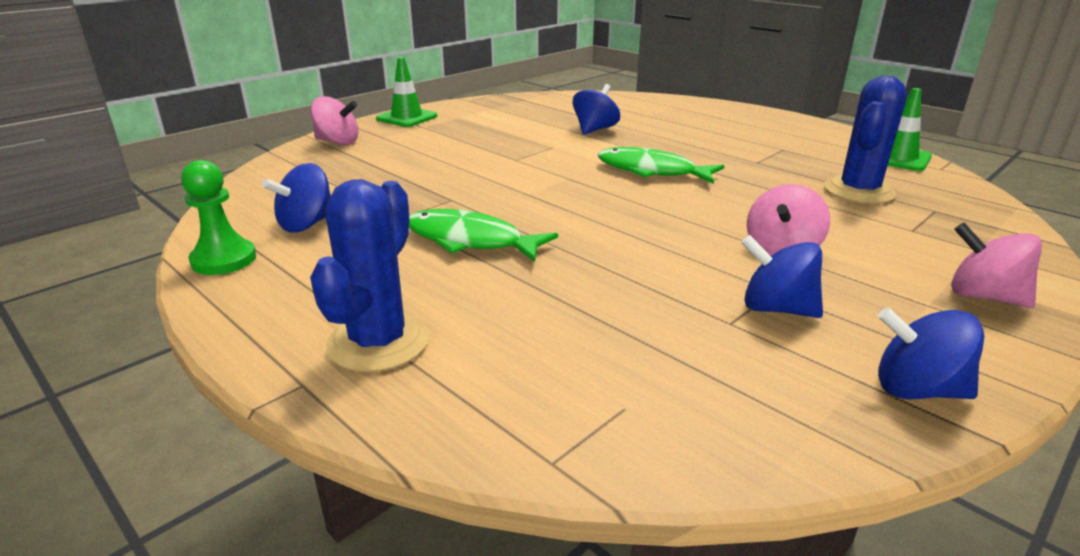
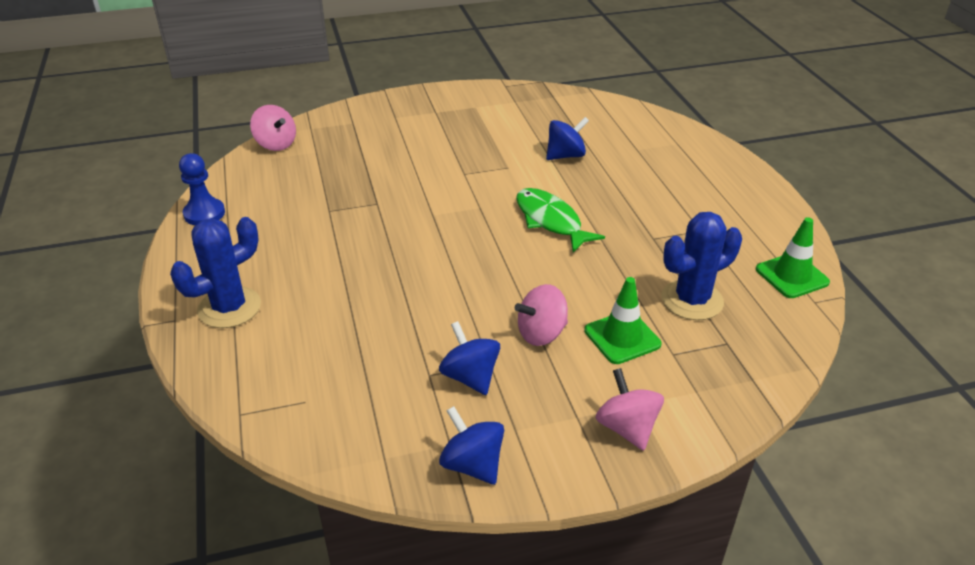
camera: 30 degrees right, 10 degrees up
(224, 260) = (204, 214): green pawn -> blue pawn
(307, 224) = (270, 198): blue spinning top -> none
(337, 142) = (359, 115): pink spinning top -> pink spinning top (276, 144)
(407, 118) = (434, 97): green traffic cone -> green traffic cone (622, 337)
(470, 241) = (349, 248): green fish -> none

